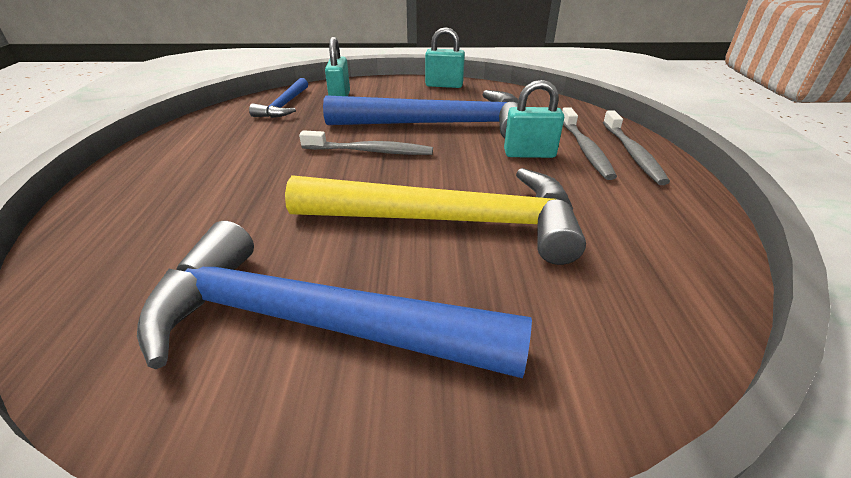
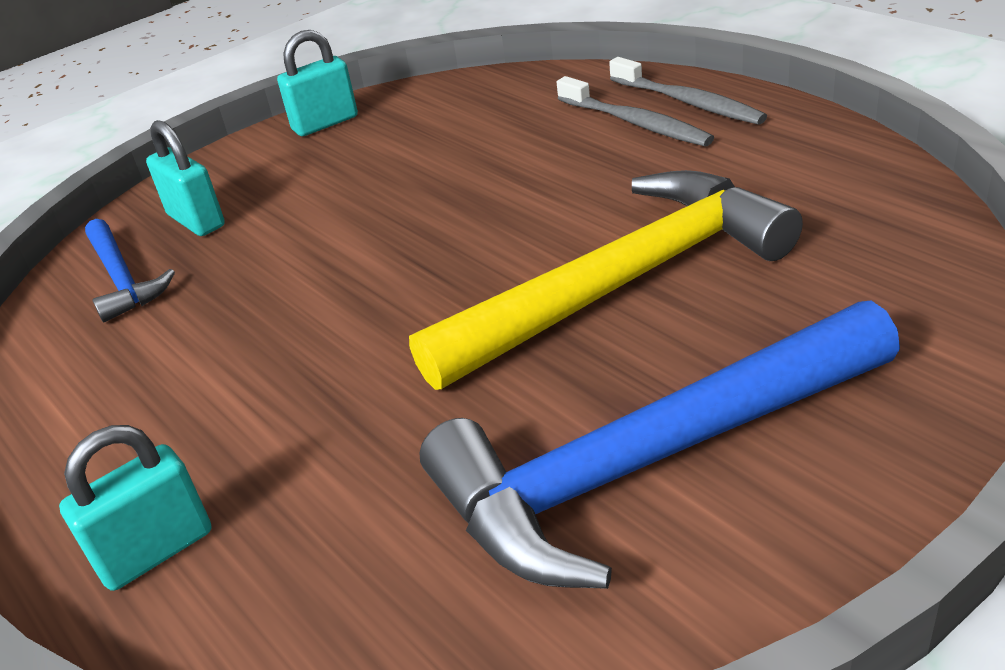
camera: 35 degrees left, 0 degrees up
(370, 151) = (388, 265): grey toothbrush -> none
(439, 124) = (417, 182): blue hammer -> none
(529, 154) = (585, 161): turquoise padlock -> turquoise padlock (156, 551)

